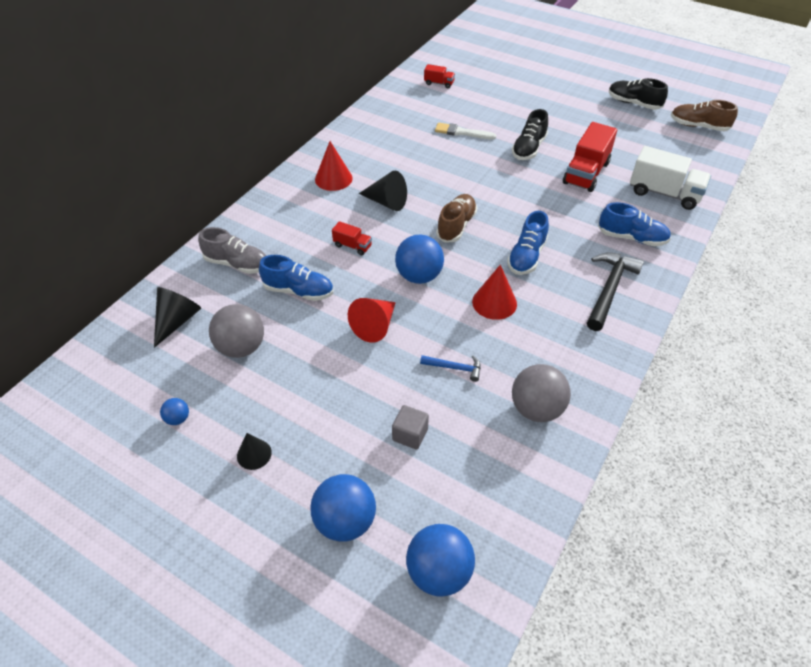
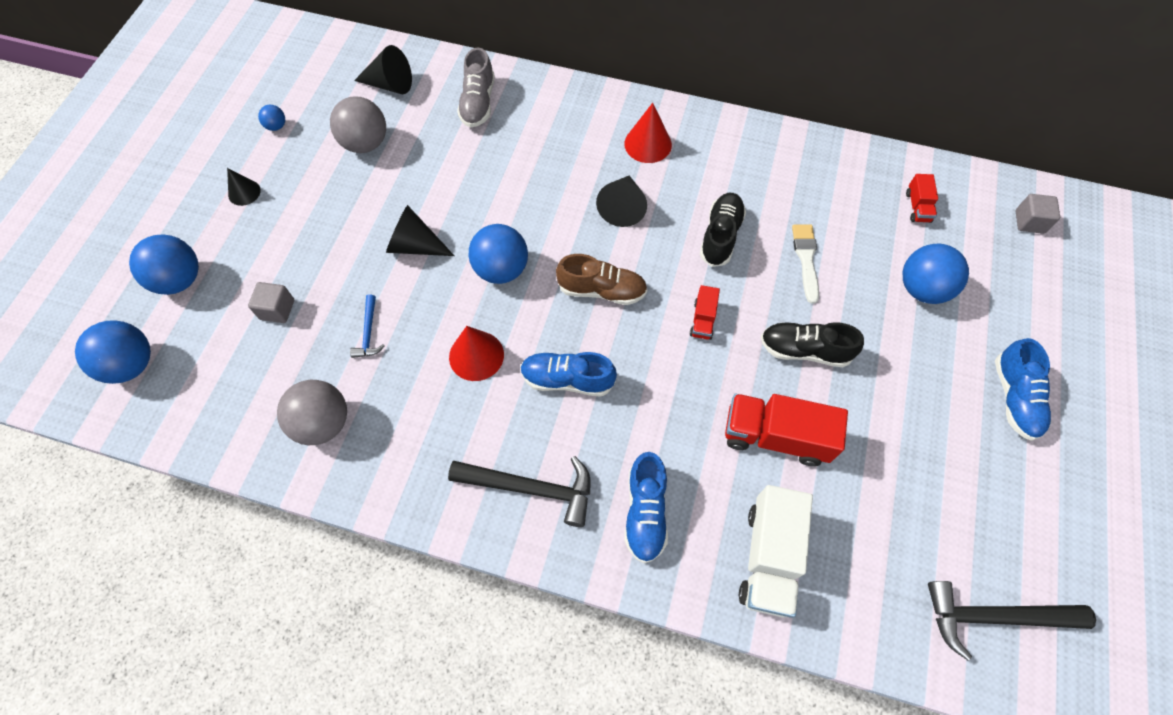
camera: 75 degrees right, 15 degrees up
(299, 291) = (451, 165): blue shoe -> blue shoe (1014, 398)
(352, 246) = (534, 194): red truck -> red truck (703, 320)
(375, 326) = (415, 245): red cone -> black cone
(464, 51) = (1029, 222): none -> grey cube
(497, 97) = (922, 289): none -> blue ball
(633, 103) = (1011, 497): black shoe -> black shoe (720, 236)
(698, 126) = (993, 616): brown shoe -> black hammer

